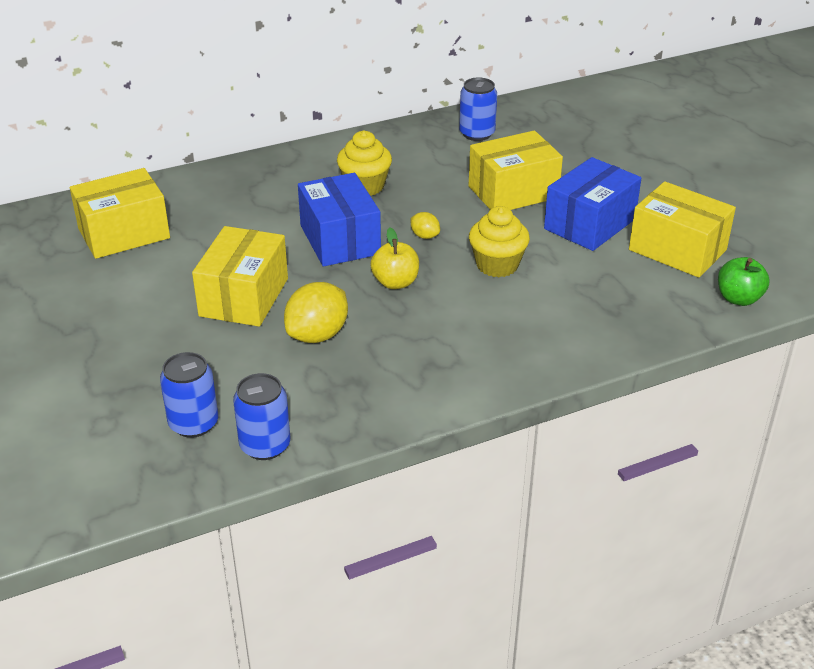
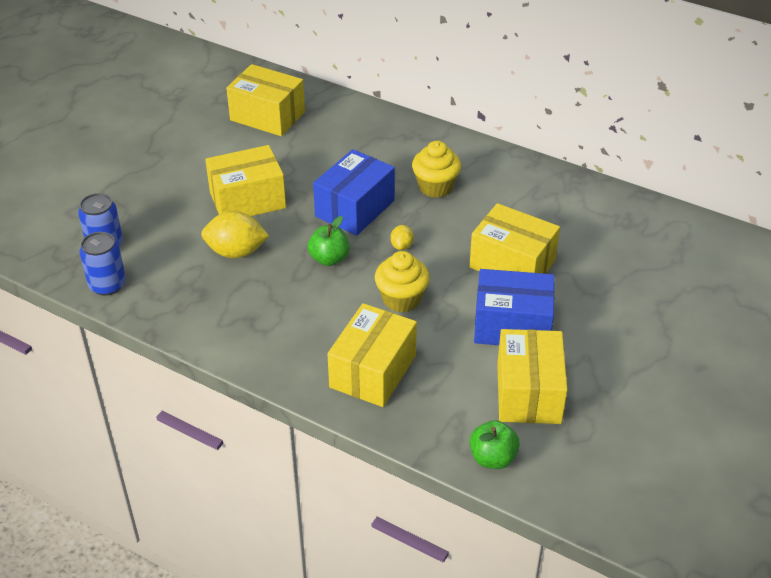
camera: 55 degrees right, 5 degrees up
(395, 282) = (329, 259): yellow apple -> green apple
(477, 134) = (577, 207): blue can -> none
(577, 318) = (373, 371): none -> yellow box

